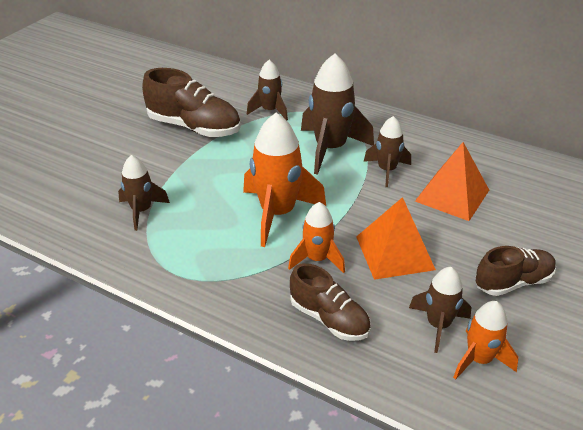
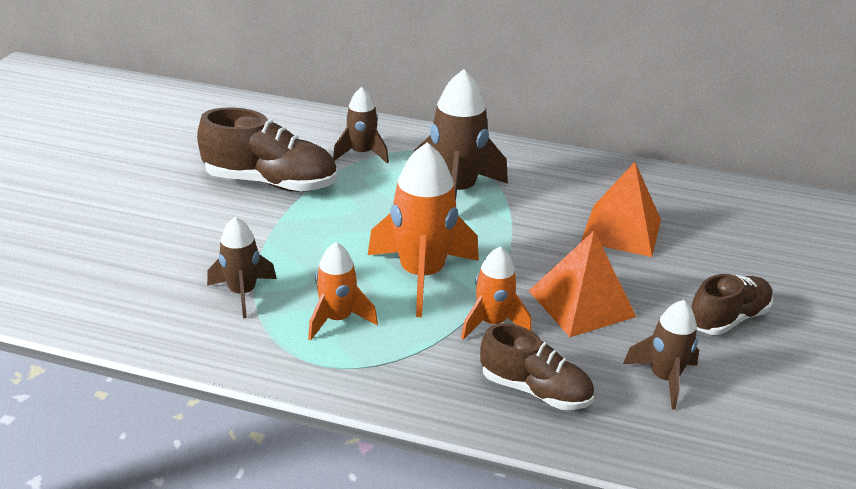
camera: 15 degrees left, 5 degrees down
(386, 170) = (534, 210): brown rocket -> none
(479, 359) = (724, 409): orange rocket -> orange rocket (337, 319)

